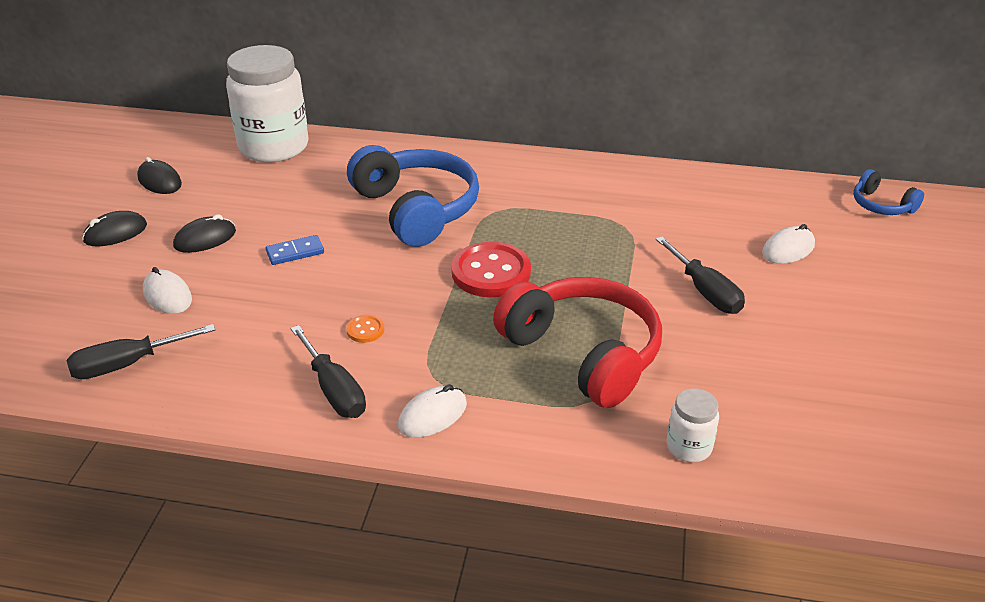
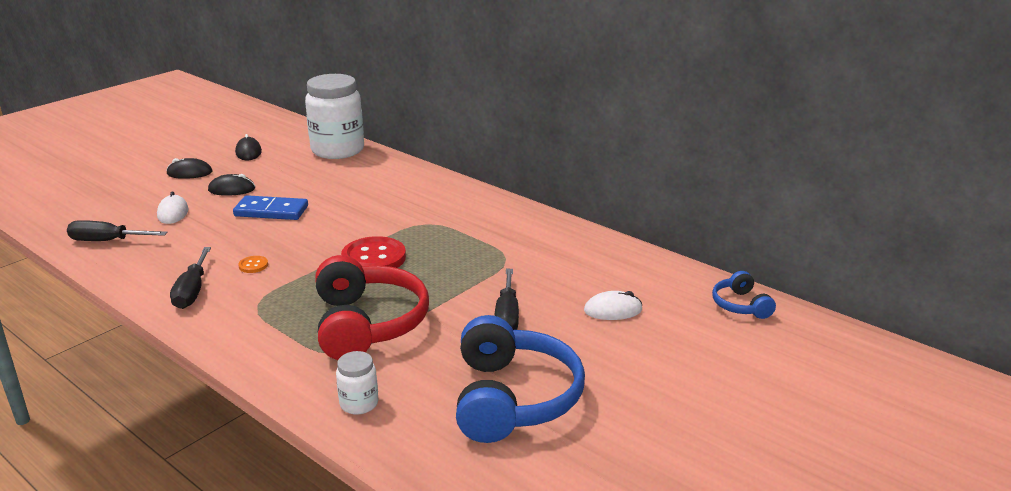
camera: 30 degrees right, 10 degrees down
(295, 252) = (271, 211): blue domino -> blue domino, size x1.66
(416, 209) = (376, 208): blue headphones -> blue headphones (513, 398)
(432, 415) = (227, 324): white mouse -> none

